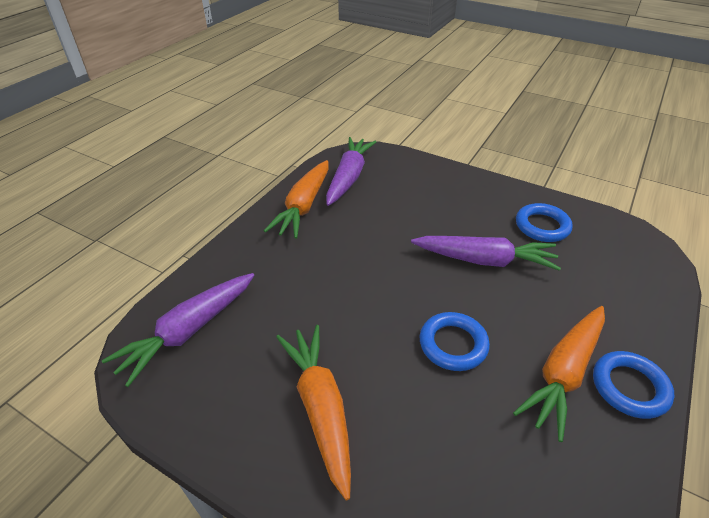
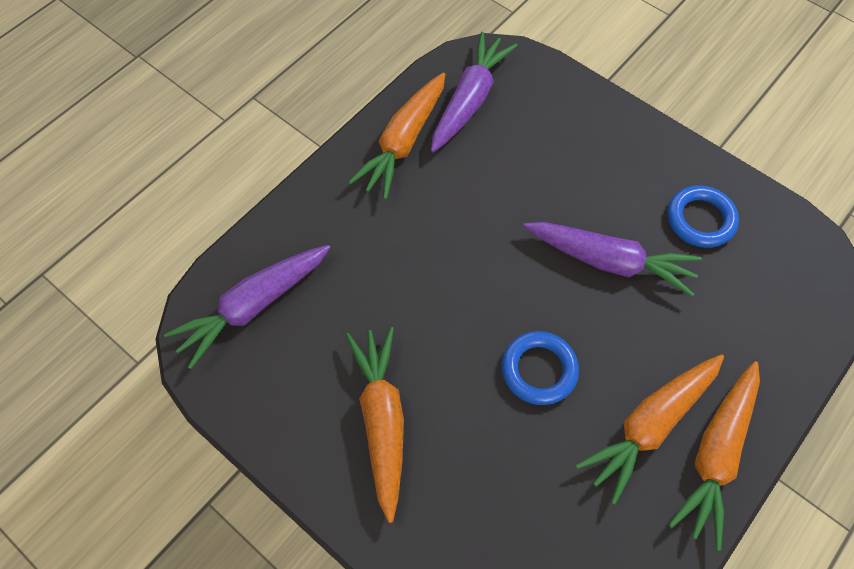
camera: 10 degrees right, 20 degrees up
(629, 387) = (716, 454): blue ring -> orange carrot

